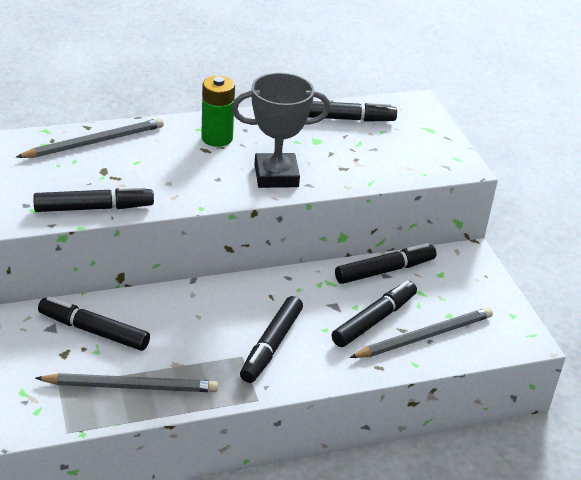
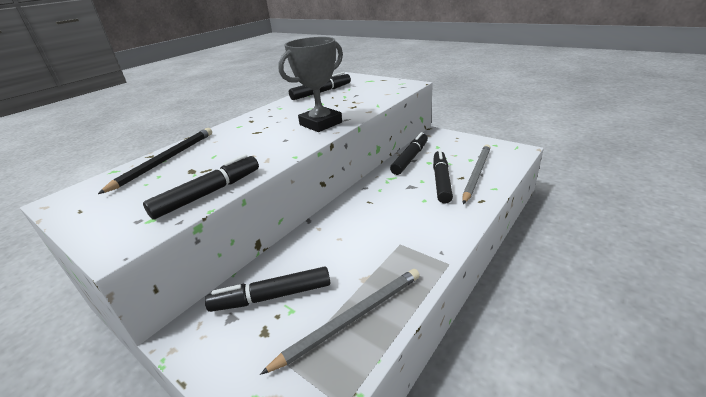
camera: 30 degrees left, 5 degrees down
(95, 142) = (166, 160): grey pencil -> black pencil
(217, 138) = (257, 125): green battery -> none
(271, 345) = (408, 226): black marker -> none

